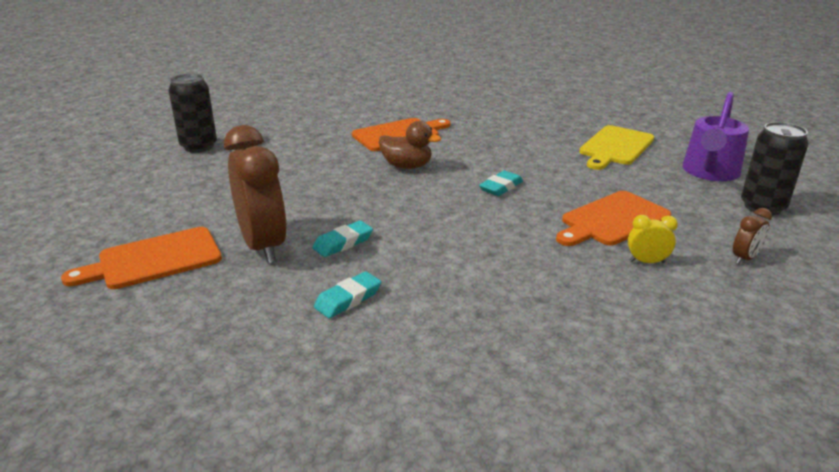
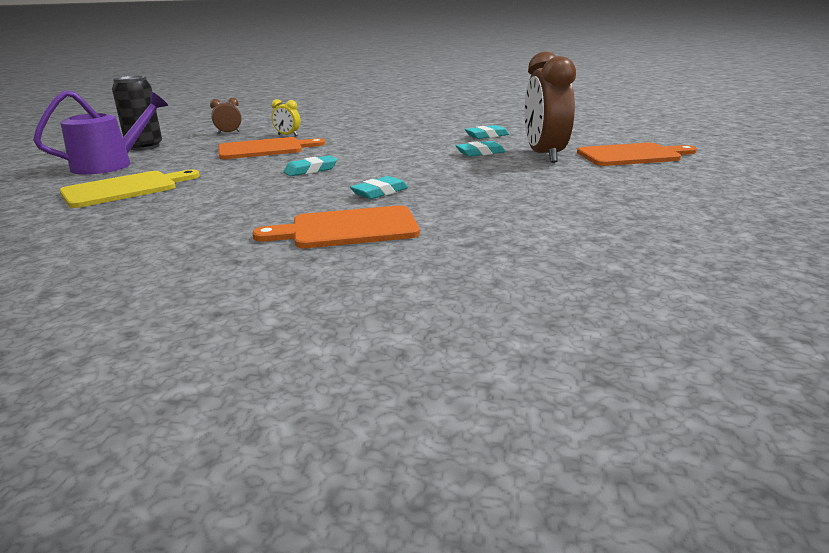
camera: 160 degrees left, 5 degrees down
(199, 146) = (670, 243): black can -> none
(407, 166) = (379, 192): brown duck -> turquoise eraser

